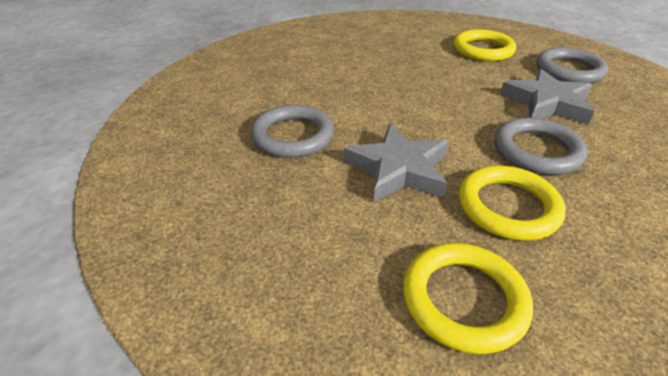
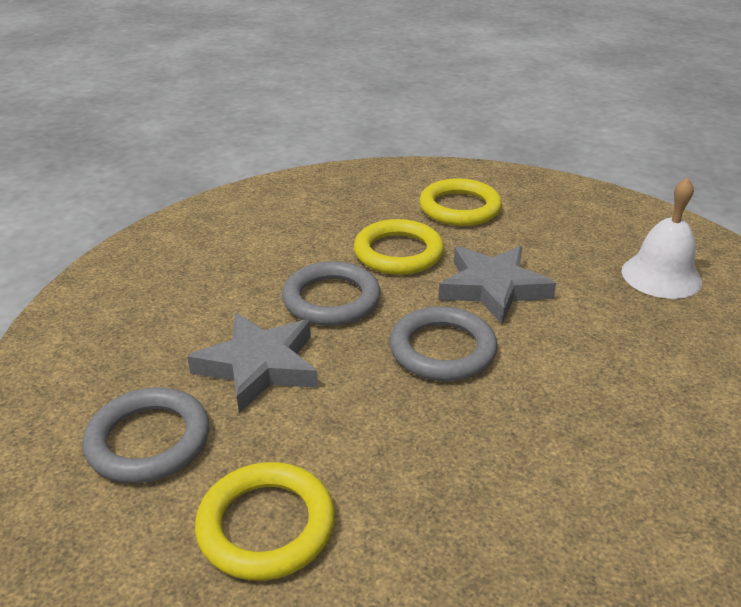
camera: 175 degrees left, 5 degrees down
(229, 192) = (661, 276): none -> white bell
(293, 136) = (622, 333): grey ring -> grey ring (442, 349)

